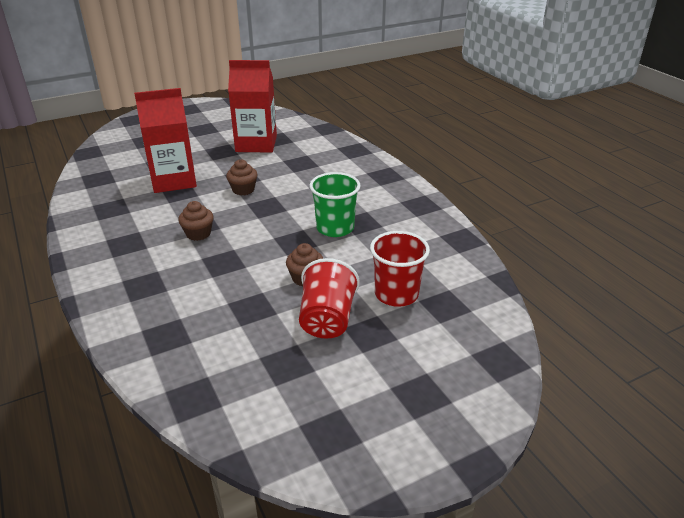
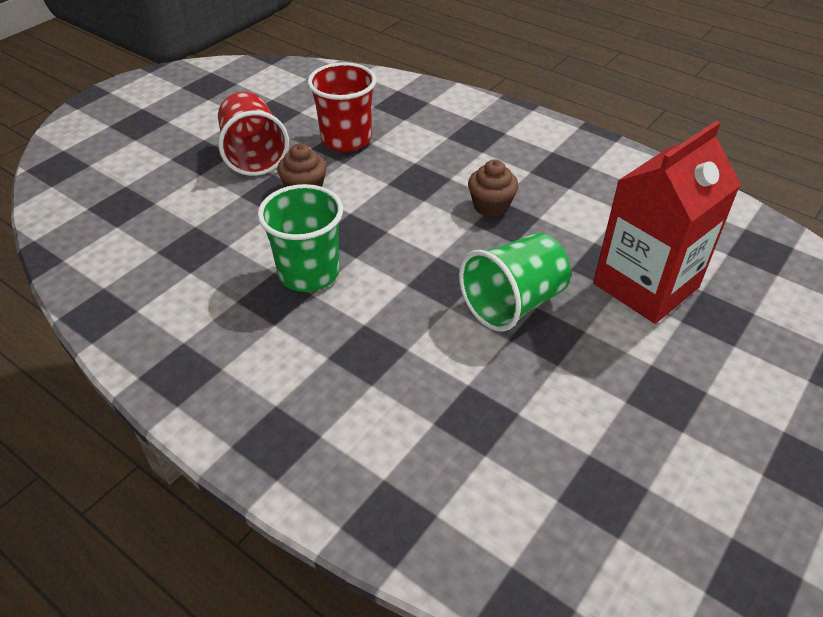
camera: 155 degrees right, 10 degrees up
(243, 190) = (513, 303): brown cupcake -> green cup
(256, 144) = (626, 453): red carton -> none
(396, 294) = (183, 201): red cup -> red cup (346, 139)

